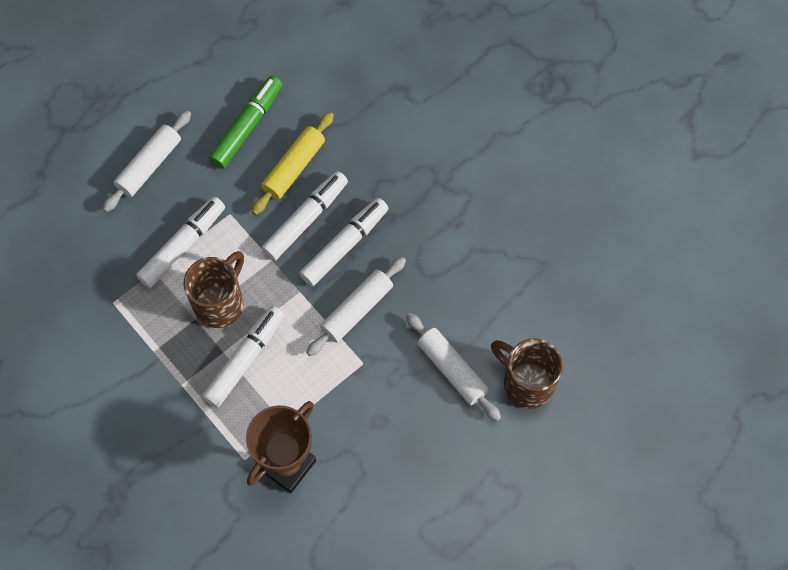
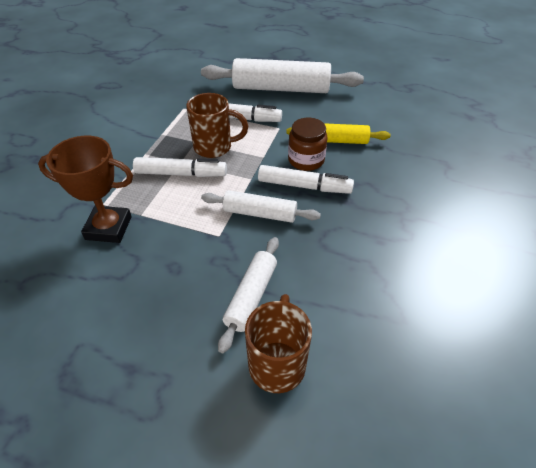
camera: 60 degrees right, 20 degrees down
(149, 165) = (281, 89): white rolling pin -> white rolling pin, size x1.79
(247, 126) = (343, 112): green marker -> none
(305, 219) = (306, 160): white marker -> brown jar

